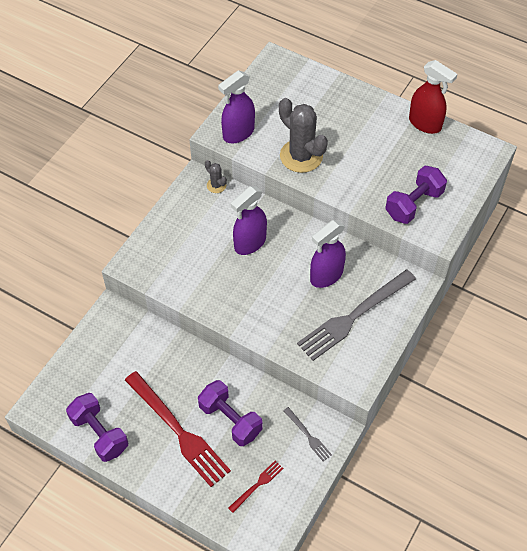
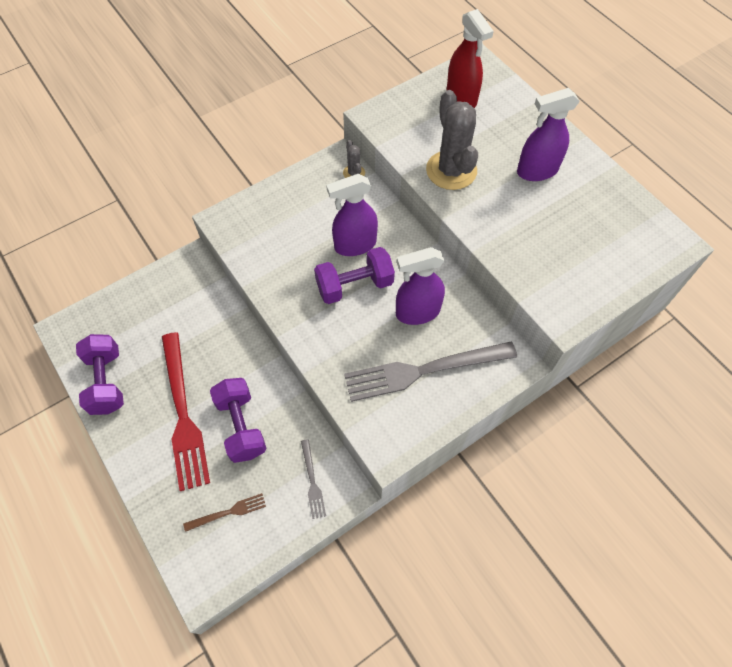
camera: 25 degrees right, 5 degrees up
(238, 133) = (397, 123): purple spray bottle -> purple spray bottle (536, 171)
(257, 485) = (228, 512): red fork -> brown fork
(414, 204) = (552, 270): purple dumbbell -> purple dumbbell (354, 285)
(425, 124) = (612, 185): red spray bottle -> red spray bottle (461, 98)

